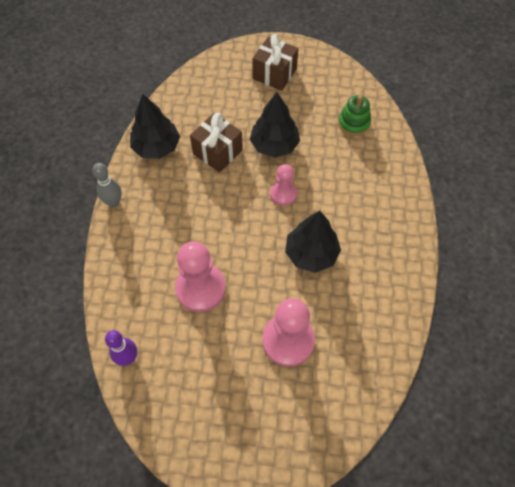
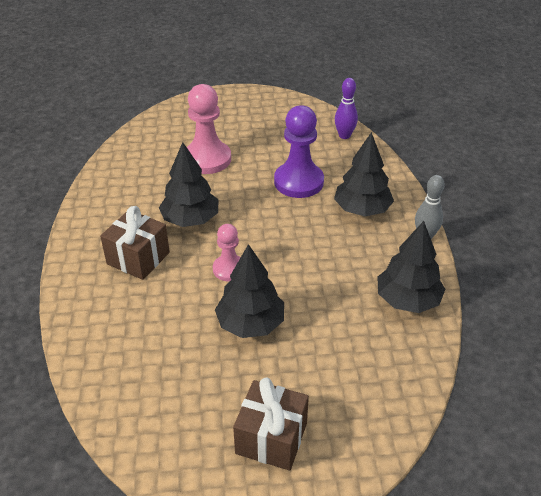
camera: 170 degrees right, 20 degrees down
(154, 241) = (362, 209): none -> black tree
(200, 288) = (298, 182): pink pawn -> purple pawn
(217, 152) = (325, 305): brown gift -> brown gift (138, 258)
(354, 123) = (137, 370): green stacking toy -> none

